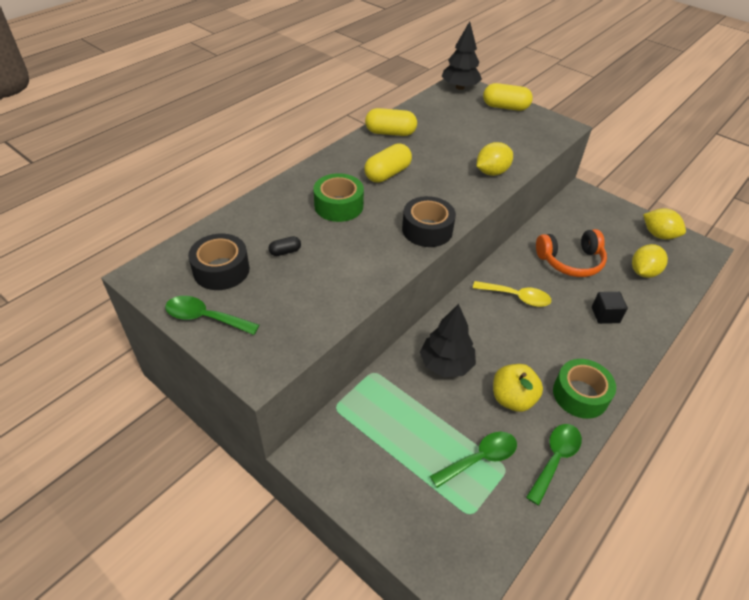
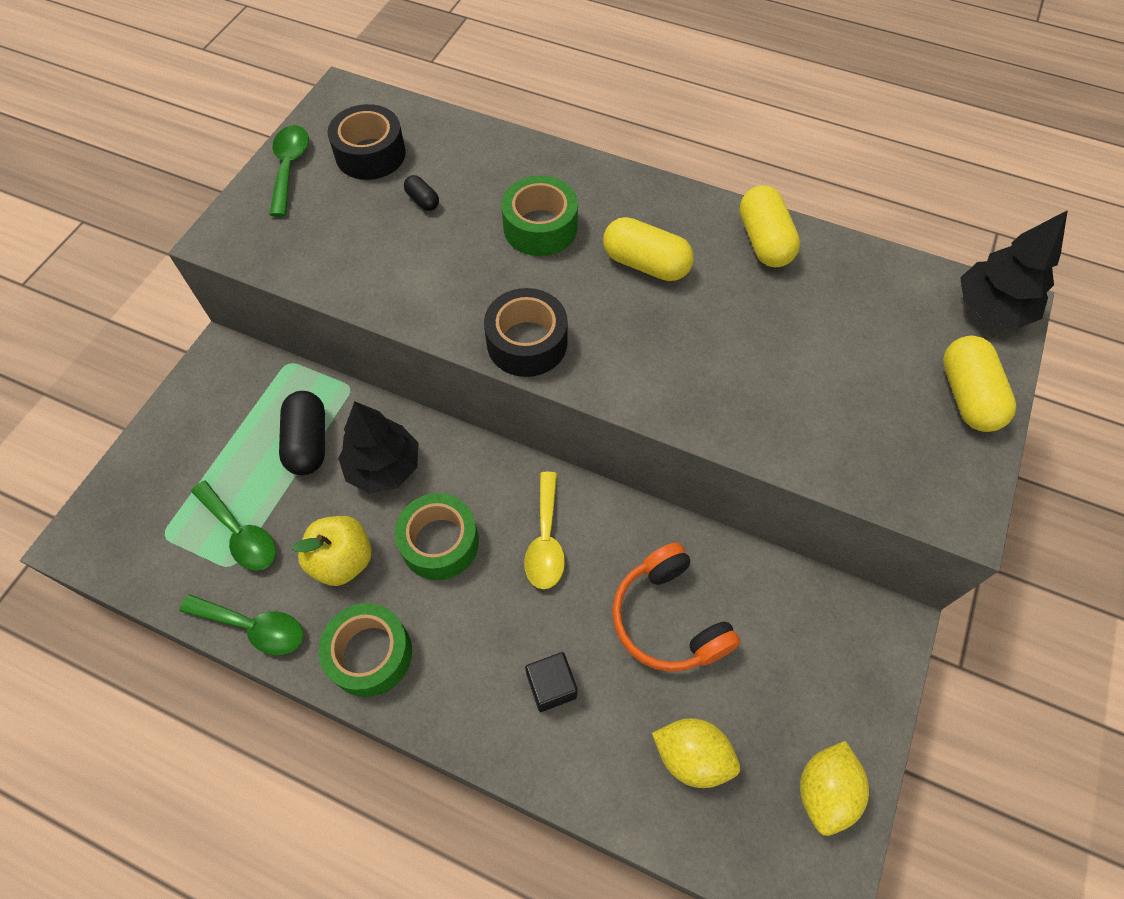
camera: 75 degrees right, 15 degrees up
(413, 405) = (308, 442): none -> black capsule
(491, 172) = (724, 405): yellow lemon -> none
(509, 345) = (440, 542): none -> green tape

